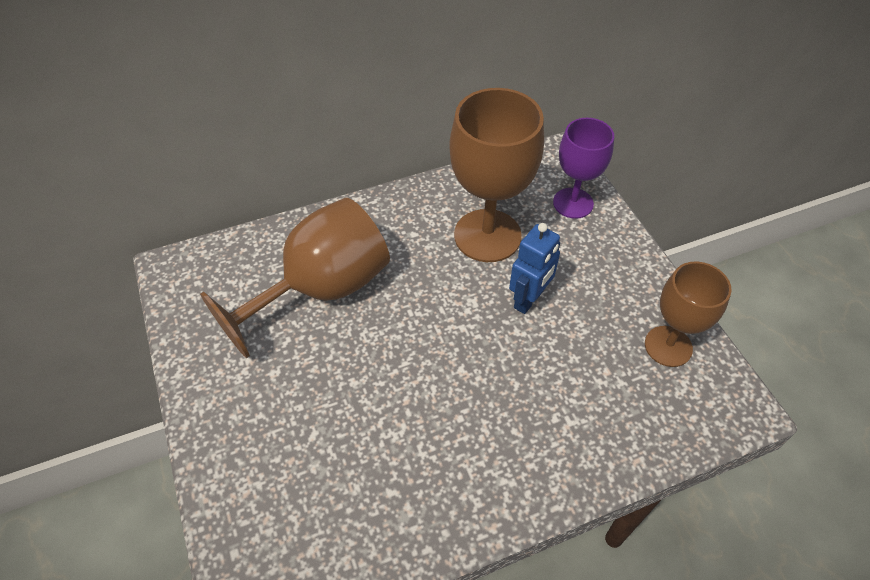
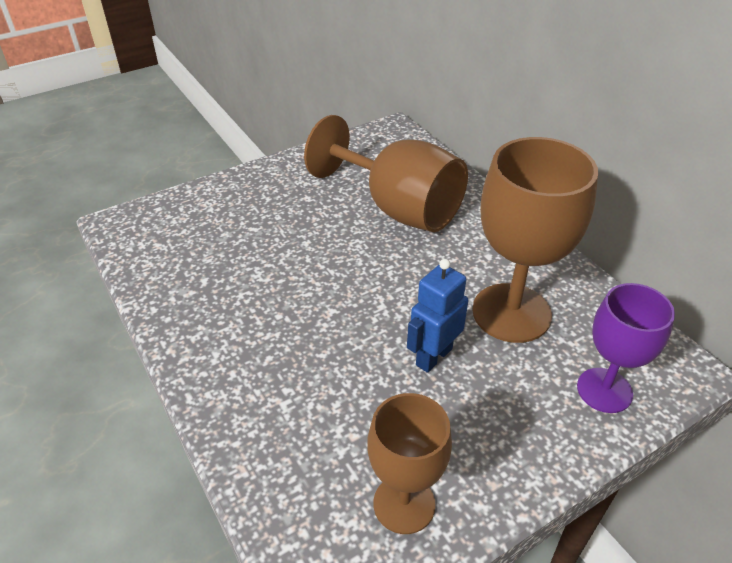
camera: 80 degrees right, 10 degrees down
(529, 299) = (433, 356): blue robot -> blue robot turned 105 degrees clockwise

